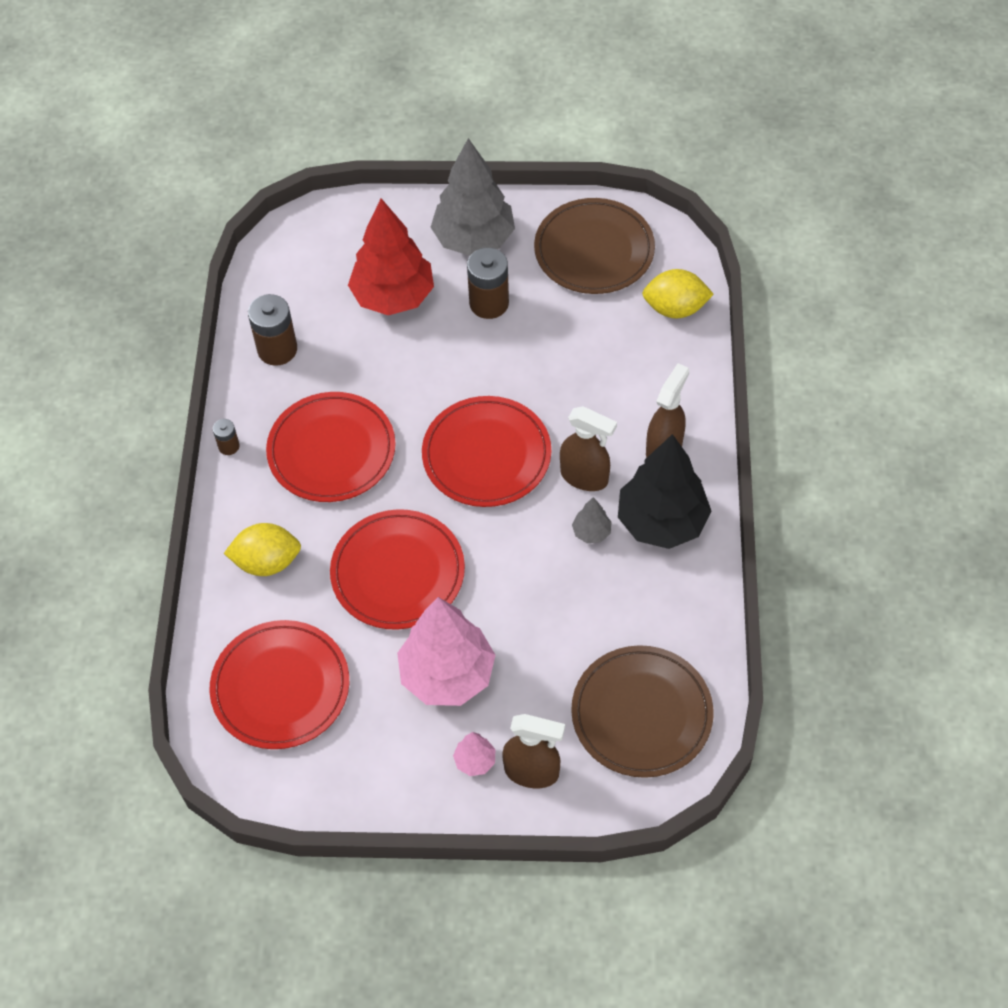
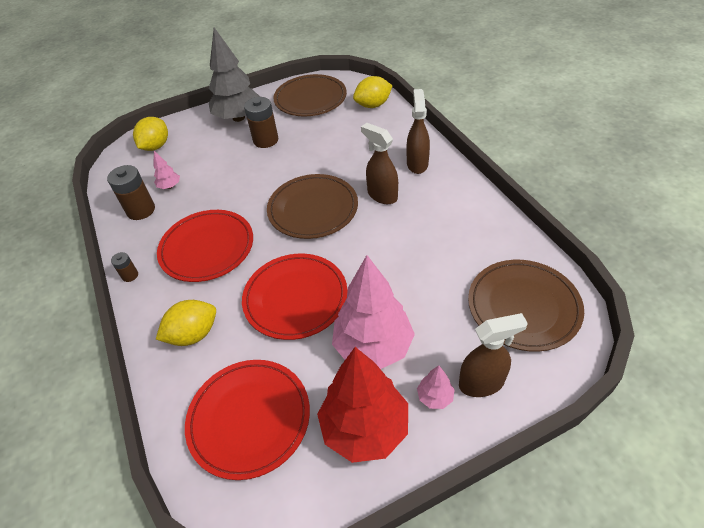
camera: 25 degrees left, 10 degrees down
(328, 326) = (170, 186): none -> pink tree
(339, 241) = (156, 146): none -> yellow lemon
(393, 297) = (205, 158): red tree -> red tree (365, 428)
(486, 455) = (313, 209): red plate -> brown plate
(584, 477) = (382, 195): brown spray bottle -> brown spray bottle turned 135 degrees counterclockwise
(591, 532) = (408, 220): grey tree -> none
(662, 522) = (445, 198): black tree -> none

